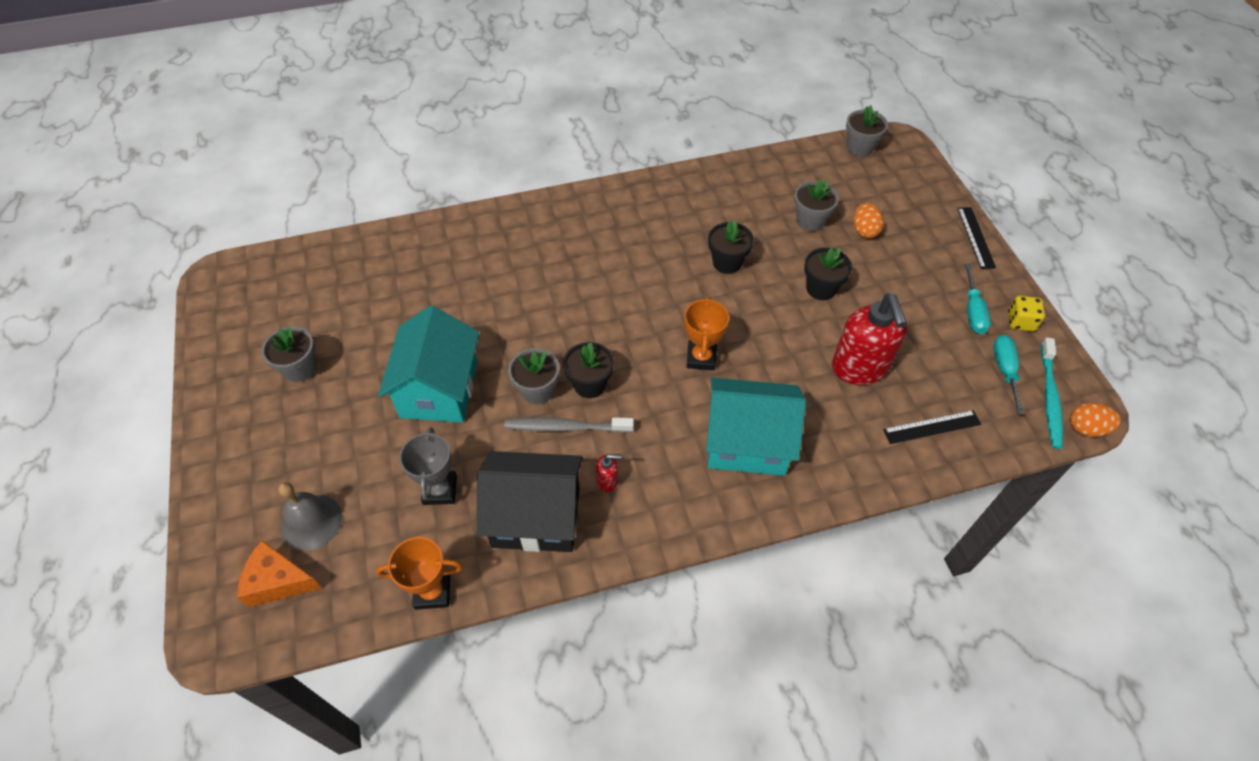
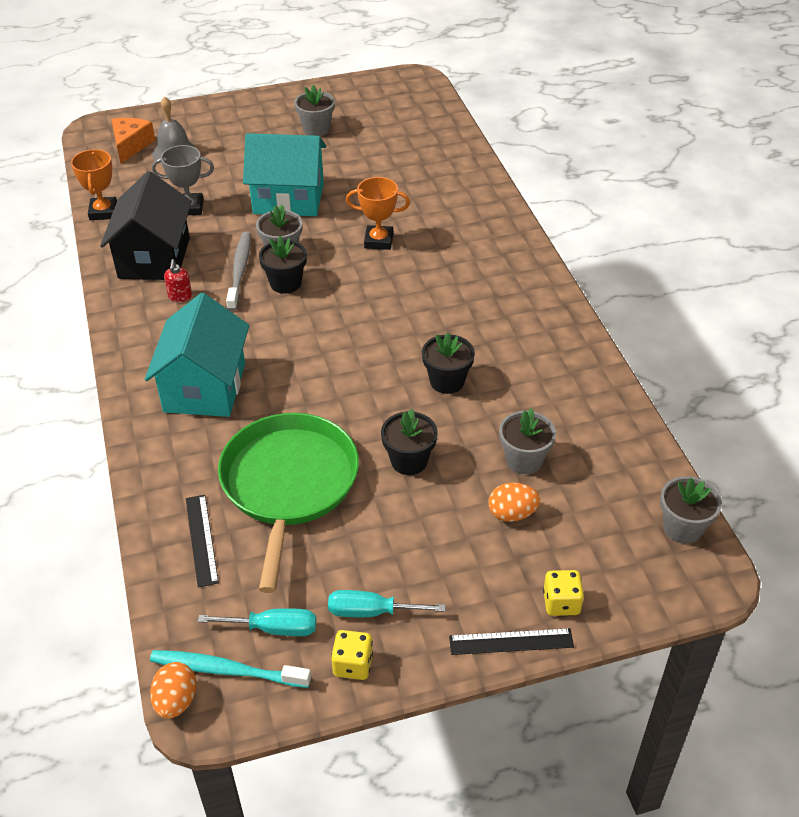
camera: 90 degrees right, 10 degrees down
(701, 358) = (312, 357): orange trophy -> orange trophy (378, 241)
(859, 368) = (288, 484): red soap dispenser -> green pan
(937, 210) = (561, 603): none -> yellow dice

